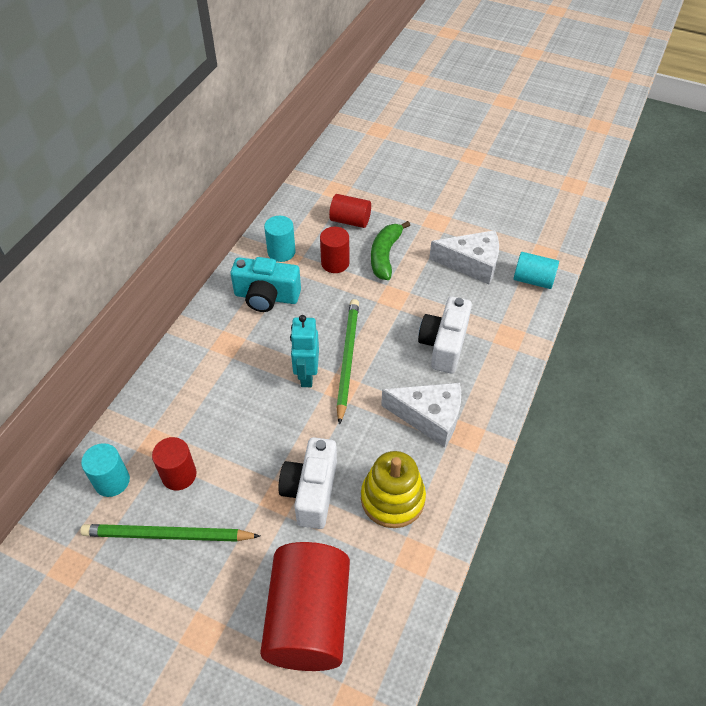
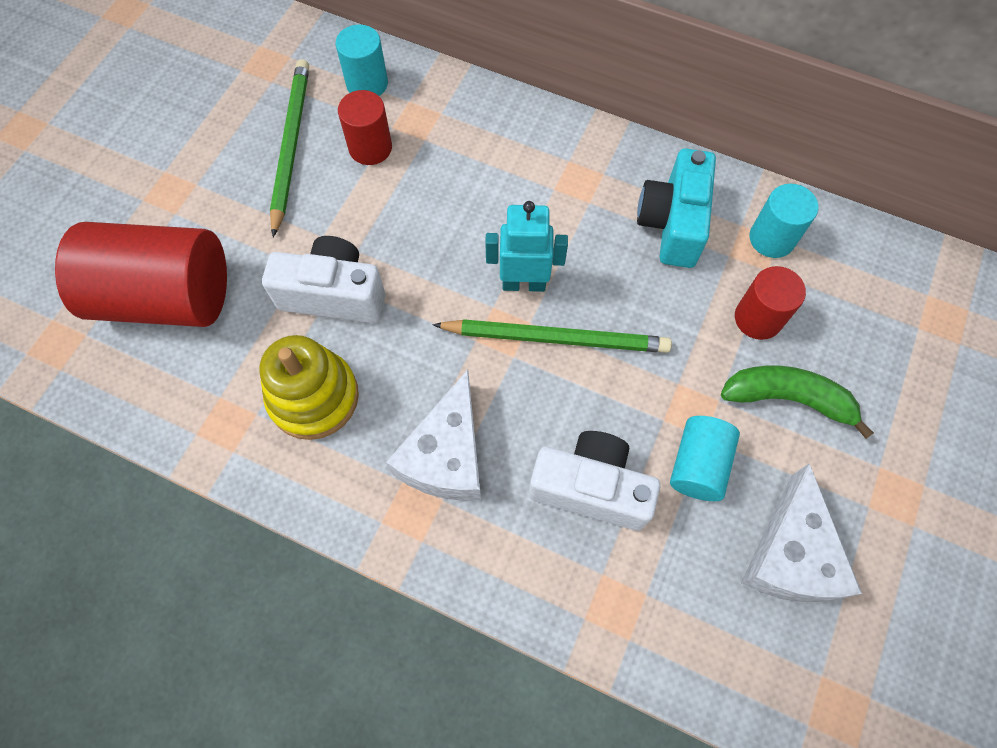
camera: 90 degrees right, 15 degrees up
(350, 220) = (867, 342): red cylinder -> none
(533, 280) = (763, 675): turquoise cylinder -> turquoise cylinder (698, 465)

